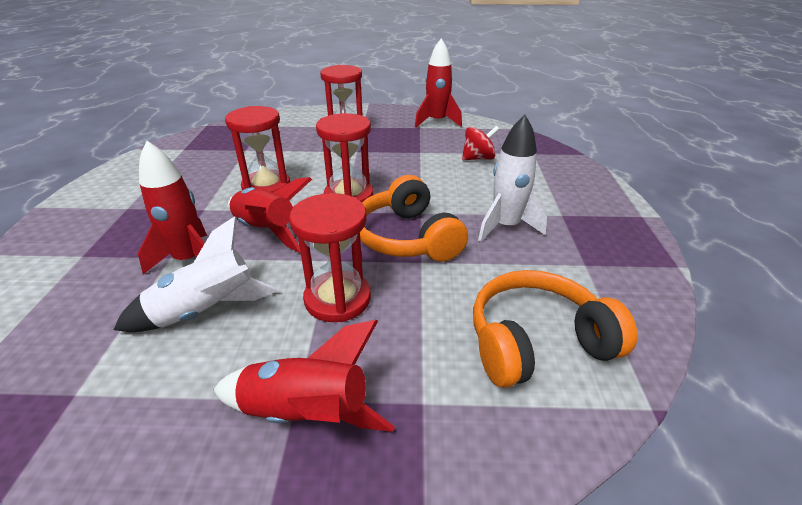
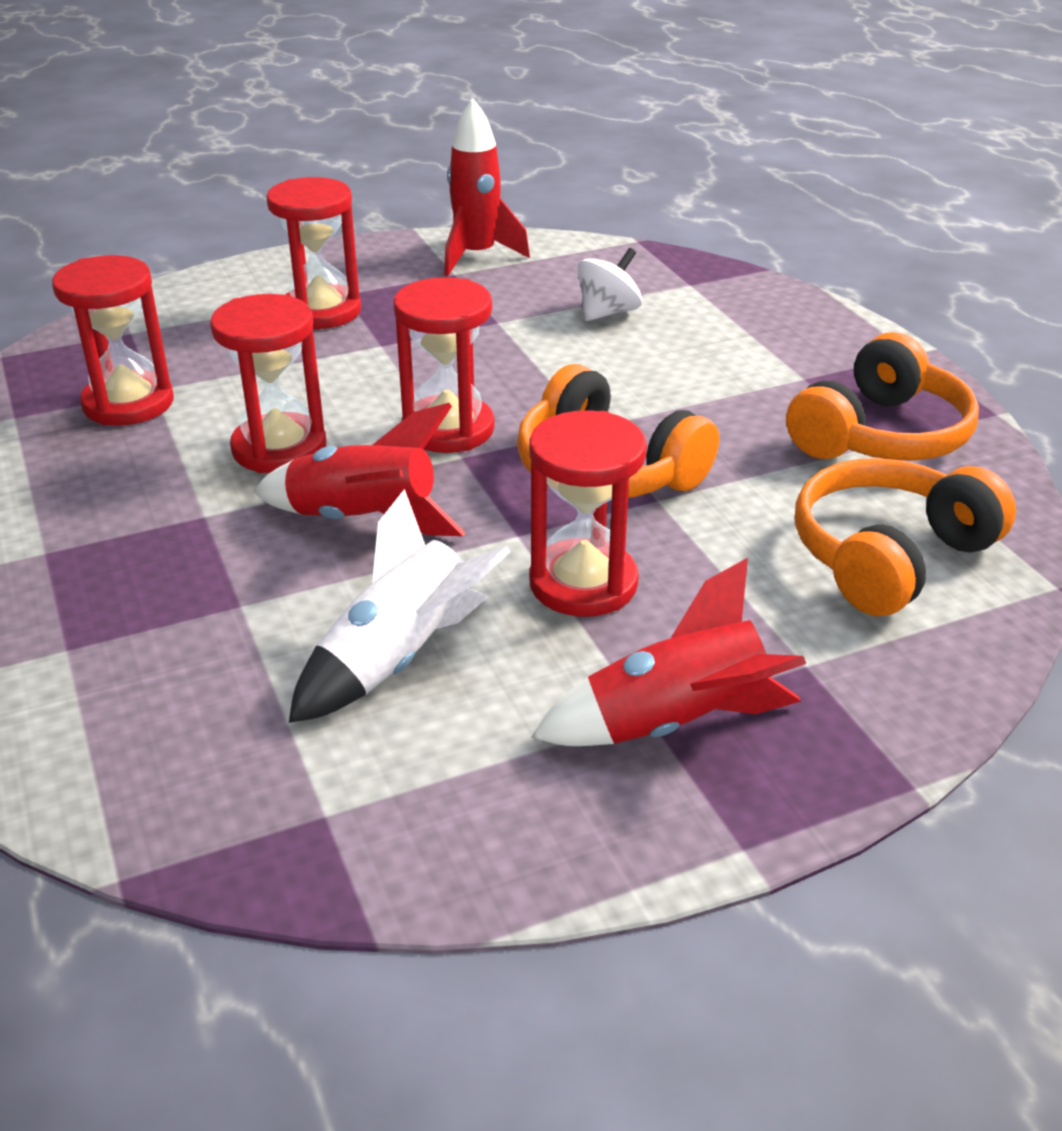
camera: 25 degrees left, 0 degrees up
(189, 260) = (281, 599): red rocket -> none
(229, 153) = (128, 403): none -> red hourglass
(478, 158) = (608, 312): red spinning top -> white spinning top
(505, 226) = (738, 416): white rocket -> none
(587, 260) = (880, 435): none -> orange headphones

